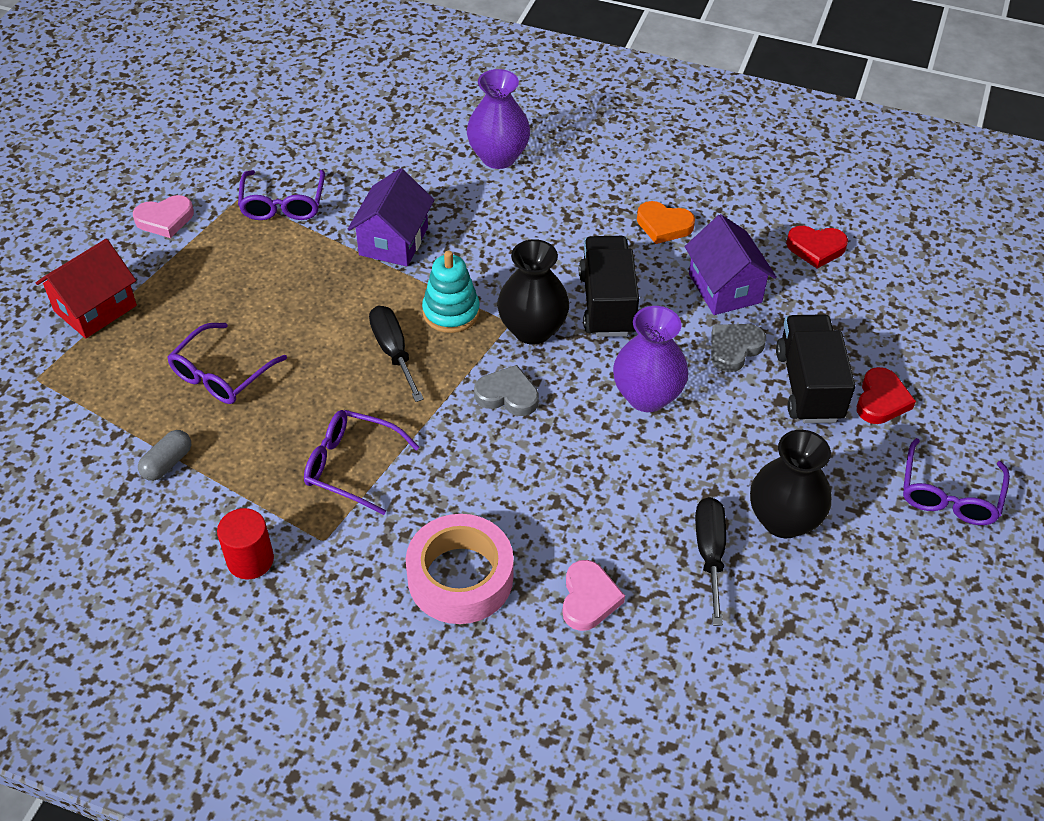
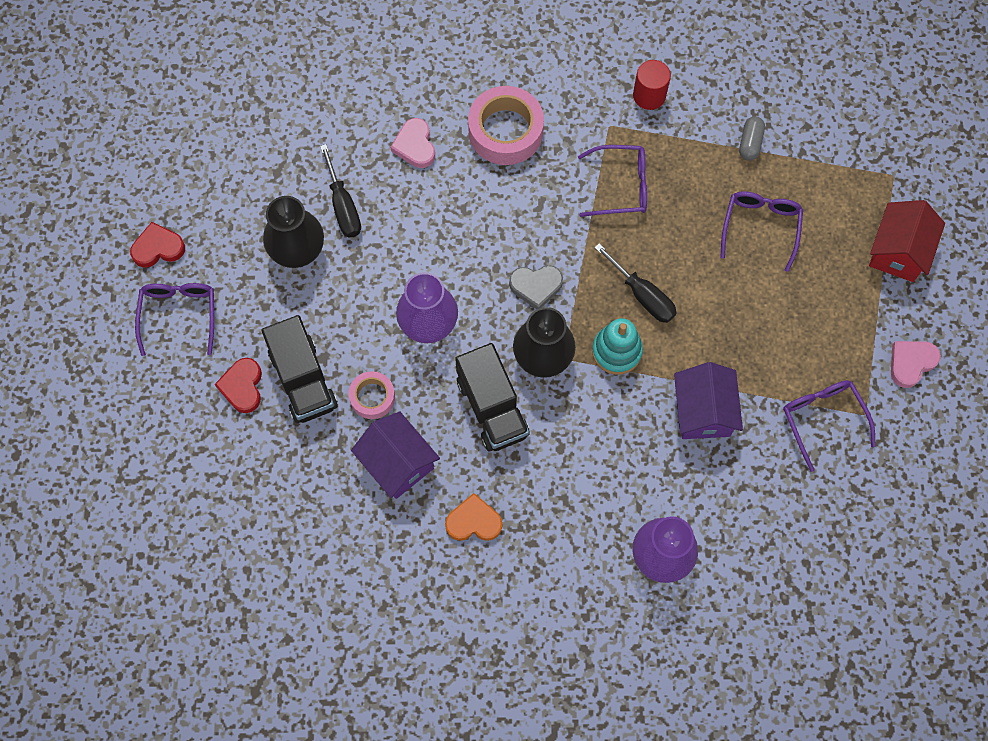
camera: 160 degrees right, 20 degrees up
(734, 349) = (372, 397): grey heart -> pink tape
(816, 248) = (328, 544): red heart -> red heart (158, 248)

